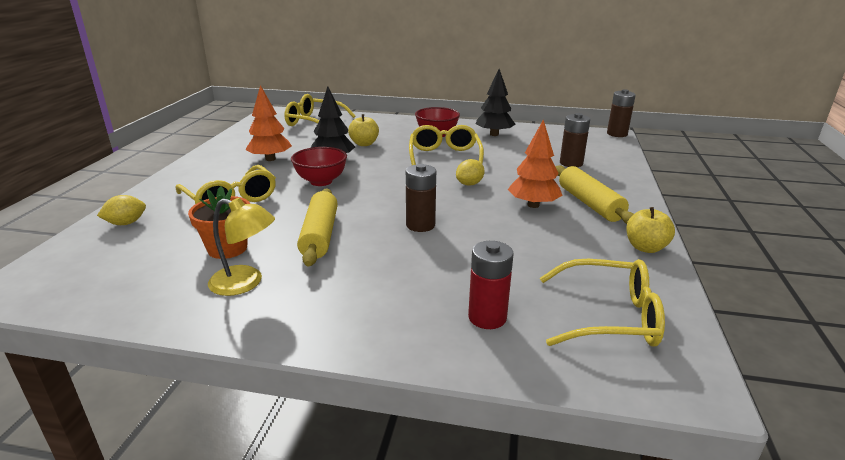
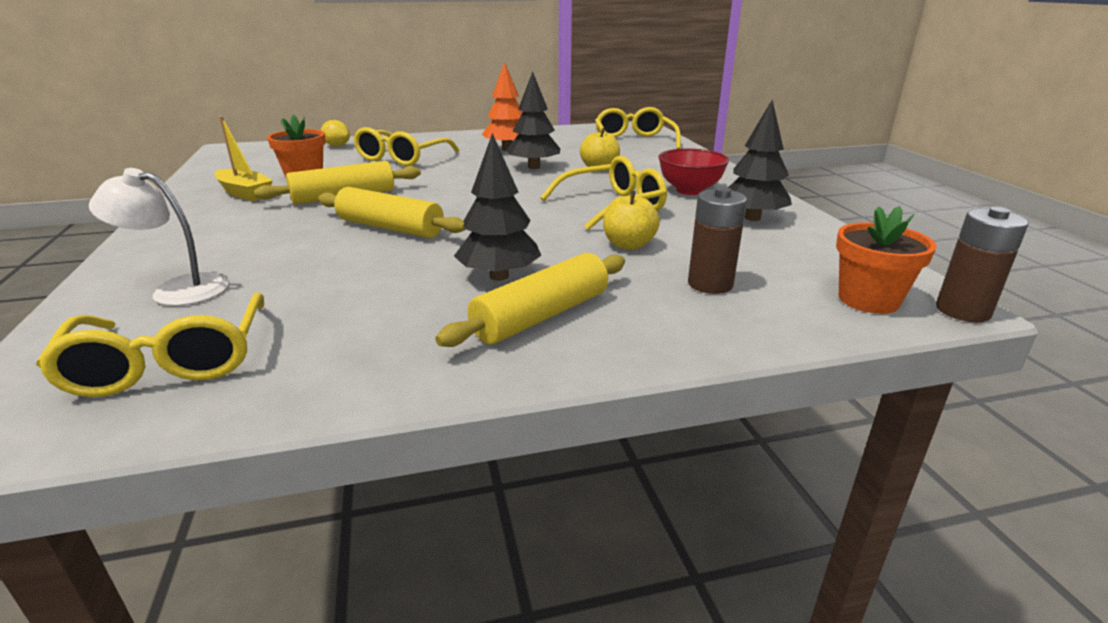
camera: 65 degrees right, 0 degrees up
(245, 283) = (244, 193): yellow lamp -> yellow boat
(321, 181) = (470, 174): red bowl -> none
(420, 225) = (390, 228): brown battery -> yellow rolling pin
(469, 184) = (535, 231): yellow lemon -> none
(487, 317) = (177, 289): red battery -> white lamp
(533, 205) = (499, 276): orange tree -> black tree
(601, 143) = (868, 300): none -> orange flower pot
(645, 248) = (396, 378): yellow apple -> yellow apple (628, 245)

